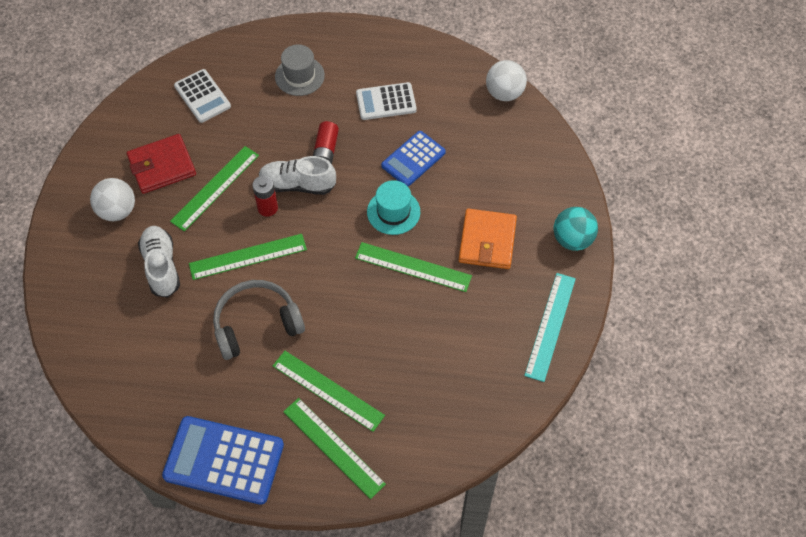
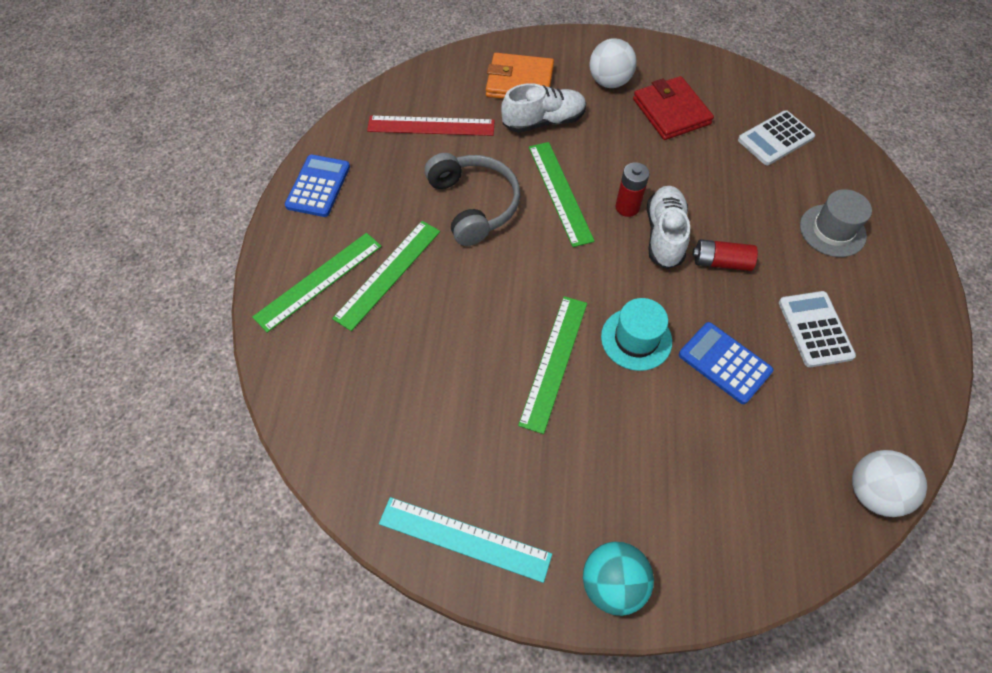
camera: 90 degrees right, 0 degrees up
(156, 363) = (431, 126): none -> red ruler
(215, 188) = (649, 158): green ruler -> none
(224, 460) = (318, 186): blue calculator -> blue calculator, size x0.63
(487, 241) = (600, 456): orange wallet -> orange wallet (519, 82)

